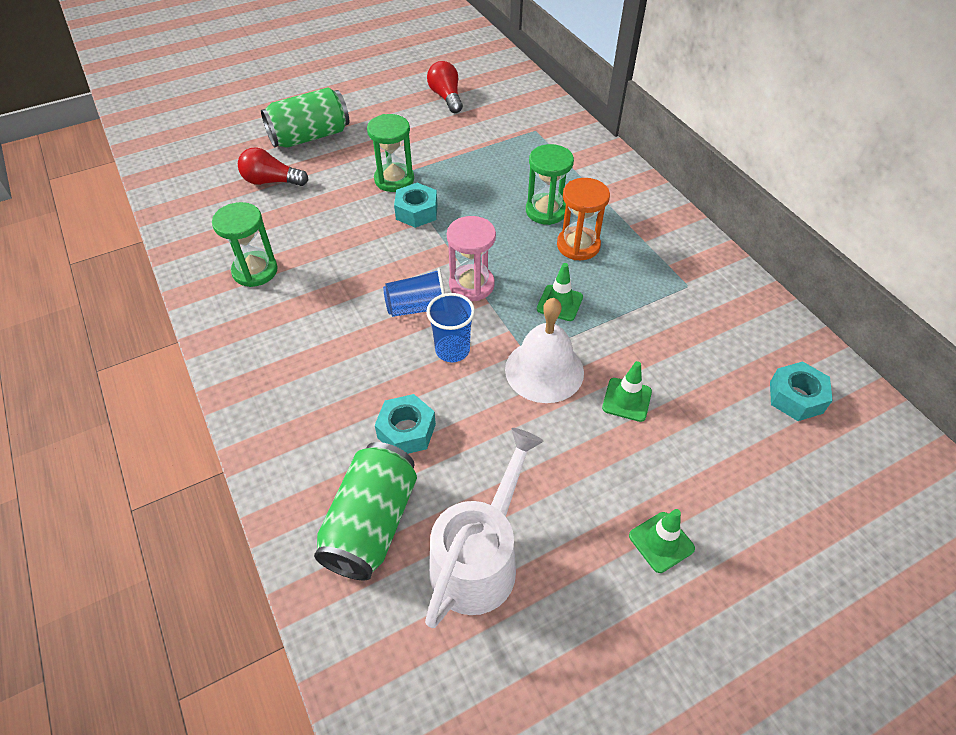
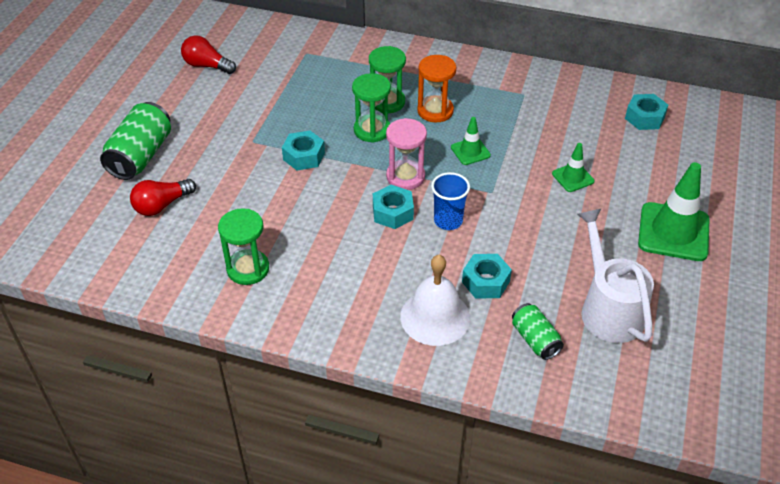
camera: 45 degrees left, 5 degrees down
(371, 523) = (535, 339): green can -> green can, size x0.58
(394, 179) = (255, 145): green hourglass -> green hourglass (372, 130)
(418, 307) = (393, 212): blue cup -> turquoise nut
(544, 370) = (512, 194): white bell -> white bell (435, 317)
(661, 542) = (673, 232): green traffic cone -> green traffic cone, size x1.93

